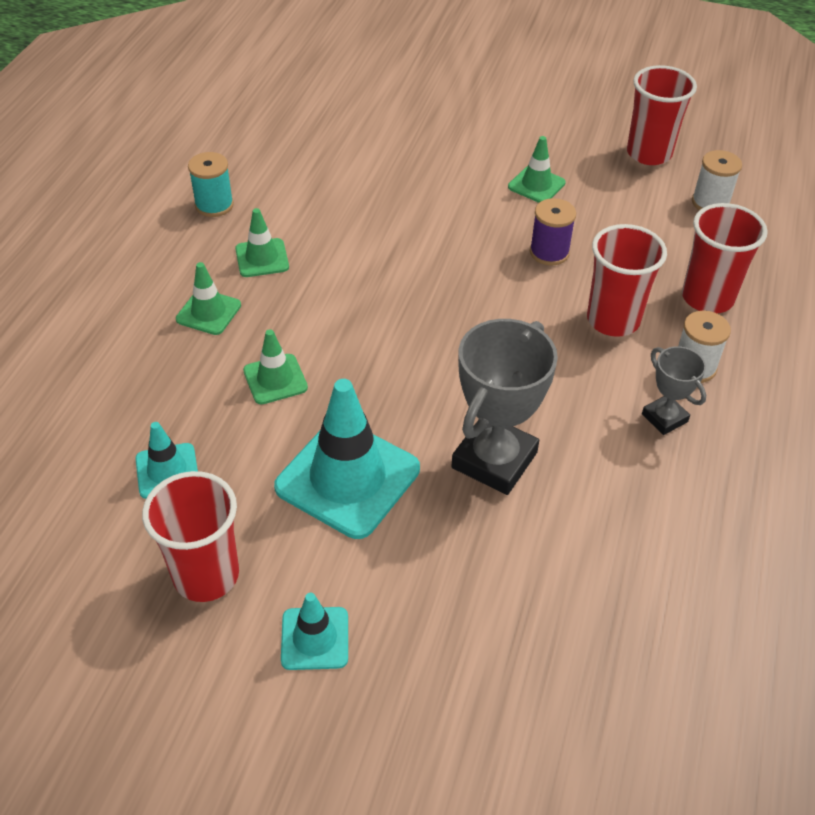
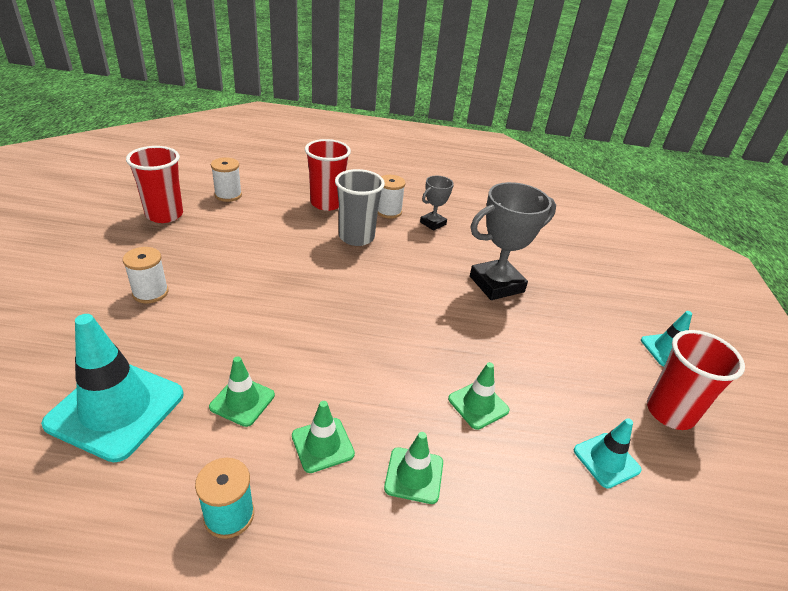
camera: 105 degrees left, 10 degrees down
(347, 478) = (548, 349): turquoise traffic cone -> turquoise traffic cone (116, 409)
(492, 153) = (150, 292): none -> white spool
(494, 460) = (496, 284): grey trophy -> grey trophy turned 45 degrees counterclockwise
(536, 185) = (202, 268): green traffic cone -> green traffic cone (242, 401)
(549, 252) = (290, 262): purple spool -> none
(613, 320) = (356, 237): red cup -> grey cup

